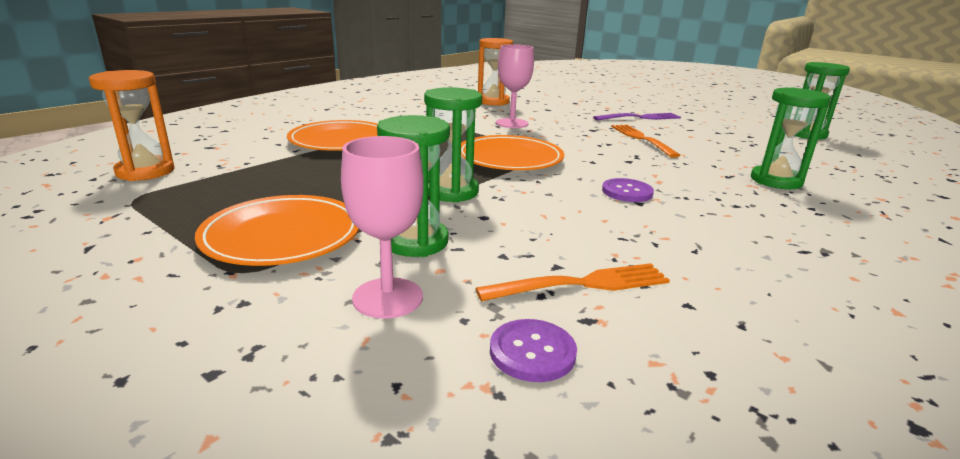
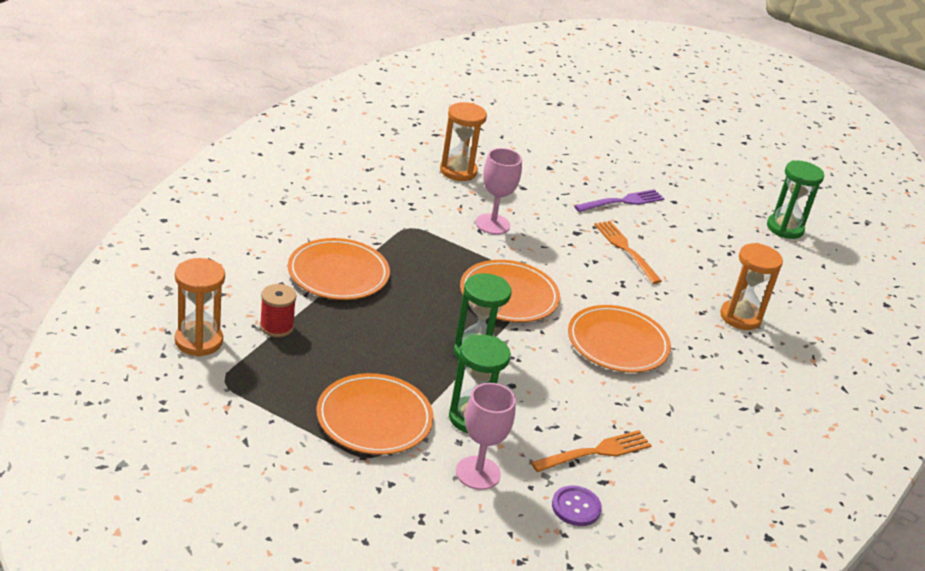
camera: 15 degrees left, 10 degrees up
(242, 166) = (276, 327): none -> red spool
(627, 192) = (617, 343): purple button -> orange plate
(776, 181) = (740, 317): green hourglass -> orange hourglass

